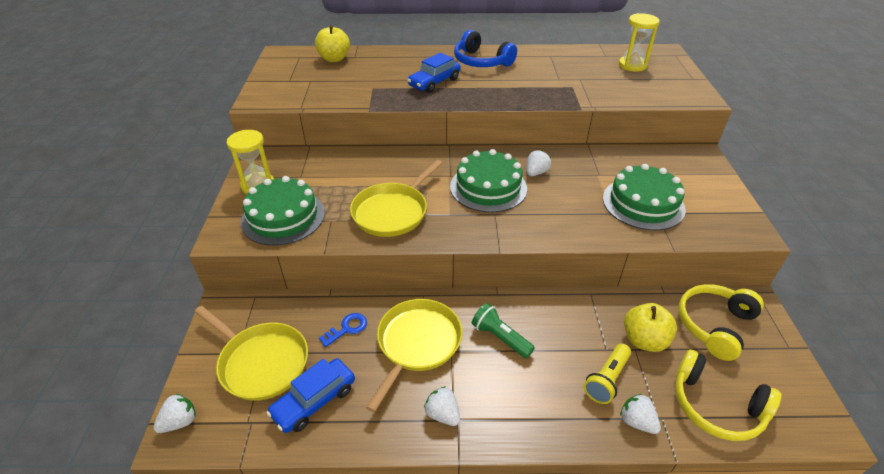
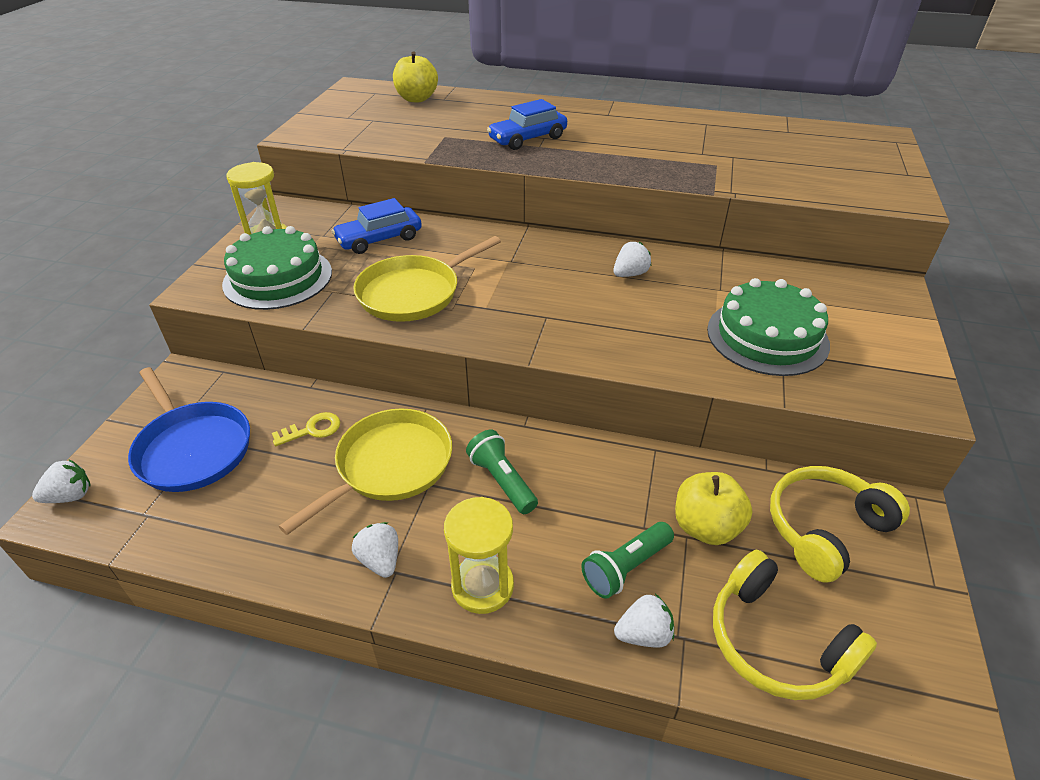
camera: 15 degrees right, 0 degrees up
(261, 362) = (193, 448): yellow pan -> blue pan
(314, 401) = (231, 507): blue car -> blue car (379, 239)
(347, 328) = (312, 430): blue key -> yellow key
(481, 61) = (605, 121): blue headphones -> none
(488, 187) = (554, 282): green cake -> none
(606, 379) = (625, 567): yellow flashlight -> green flashlight
(632, 65) = (821, 148): yellow hourglass -> yellow hourglass (482, 586)
(636, 421) = (643, 634): white strawberry -> white strawberry turned 105 degrees clockwise

